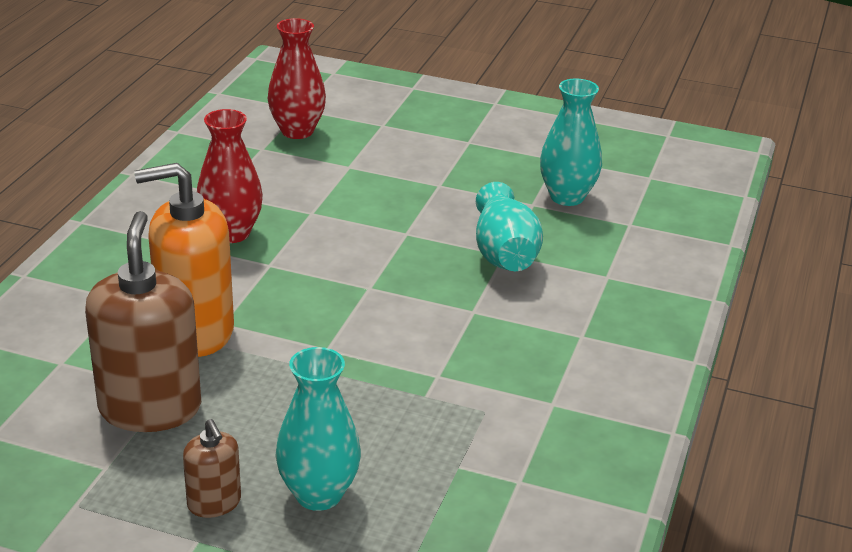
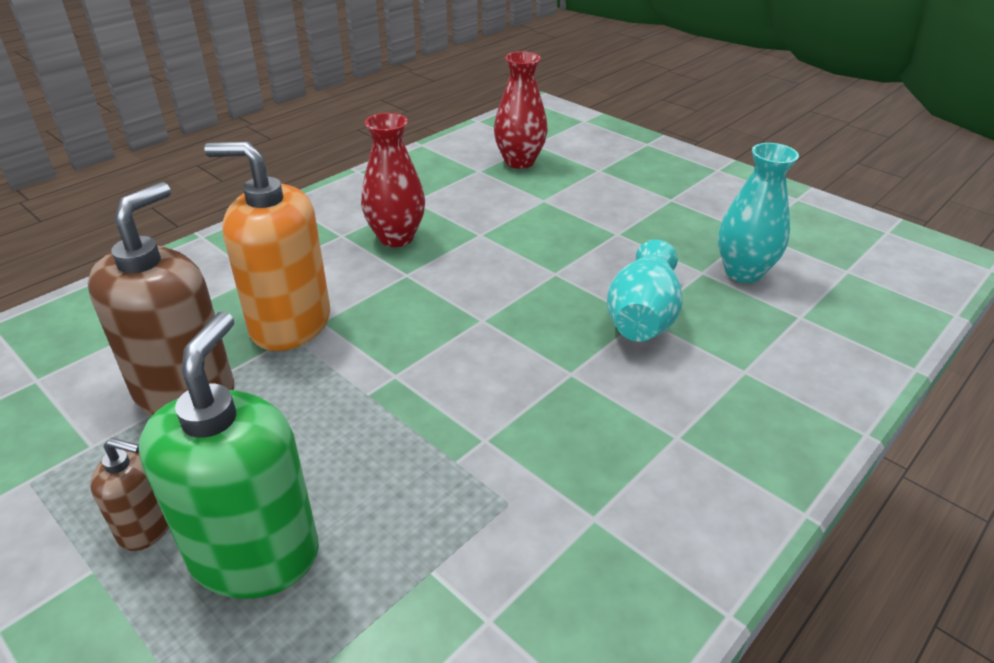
camera: 25 degrees right, 5 degrees up
(214, 503) = (147, 526): brown soap dispenser -> brown soap dispenser turned 75 degrees counterclockwise
(318, 494) = (255, 554): turquoise vase -> green soap dispenser

